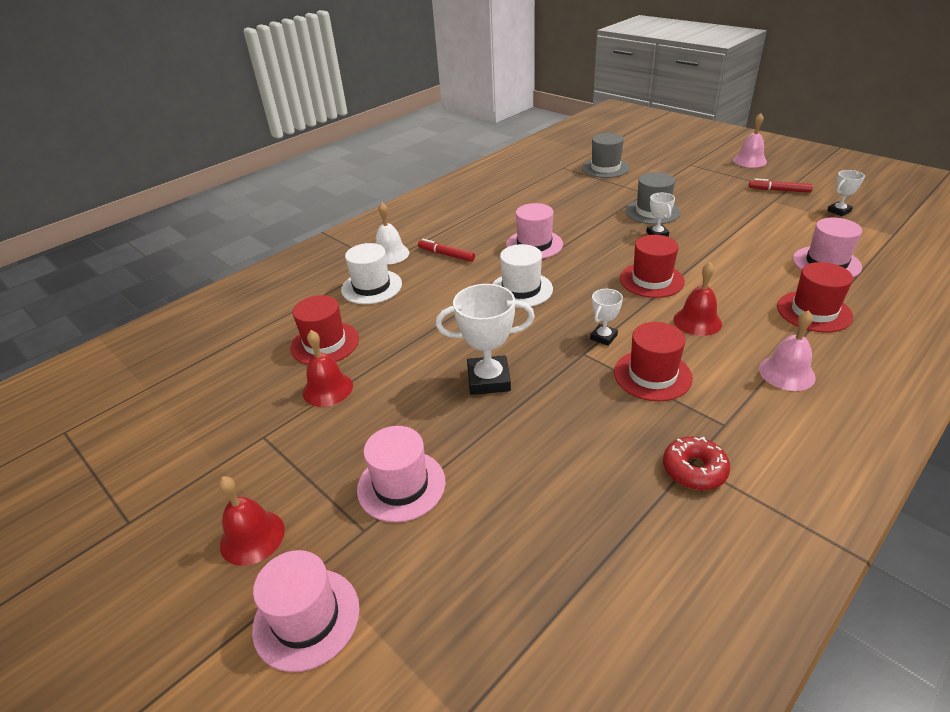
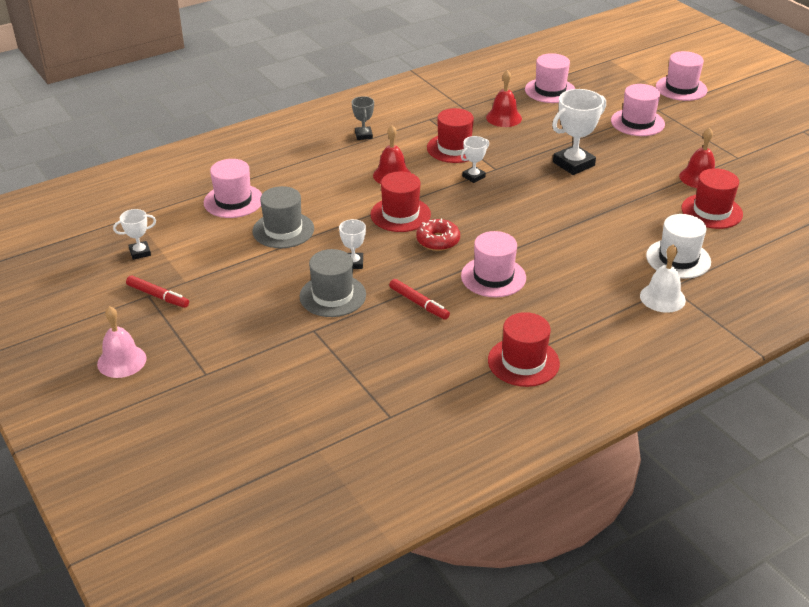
camera: 170 degrees left, 0 degrees up
(252, 537) = (721, 115): red bell -> red bell (504, 118)
(446, 255) = (596, 283): red marker -> red marker (419, 303)
(488, 380) = (573, 164): white trophy -> white trophy turned 45 degrees counterclockwise
(521, 289) = (526, 228): white hat -> none
(564, 547) = (550, 90): none -> pink hat
(605, 168) = (328, 397): grey hat -> grey hat (283, 230)
(694, 470) = (464, 105): red donut -> red donut (438, 241)
(786, 373) = (363, 135): pink bell -> grey trophy
(814, 311) = (297, 166): red hat -> red hat (523, 362)

